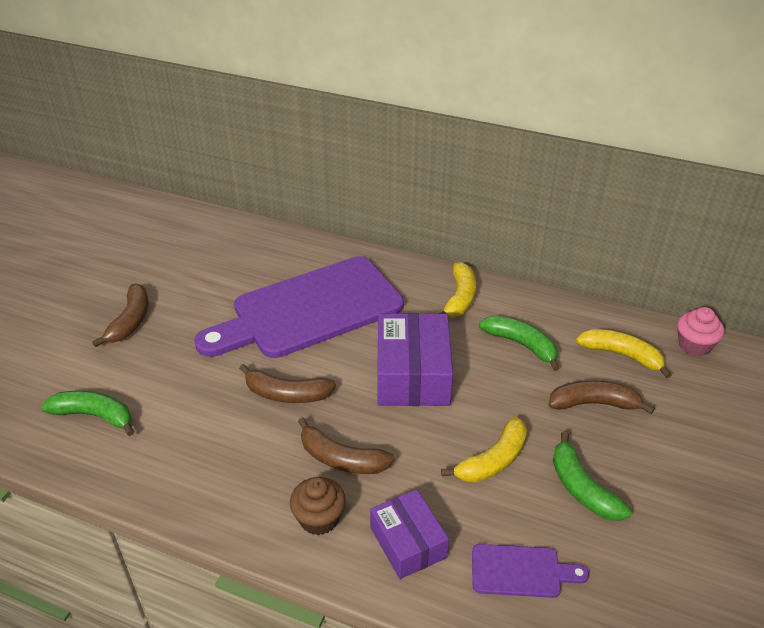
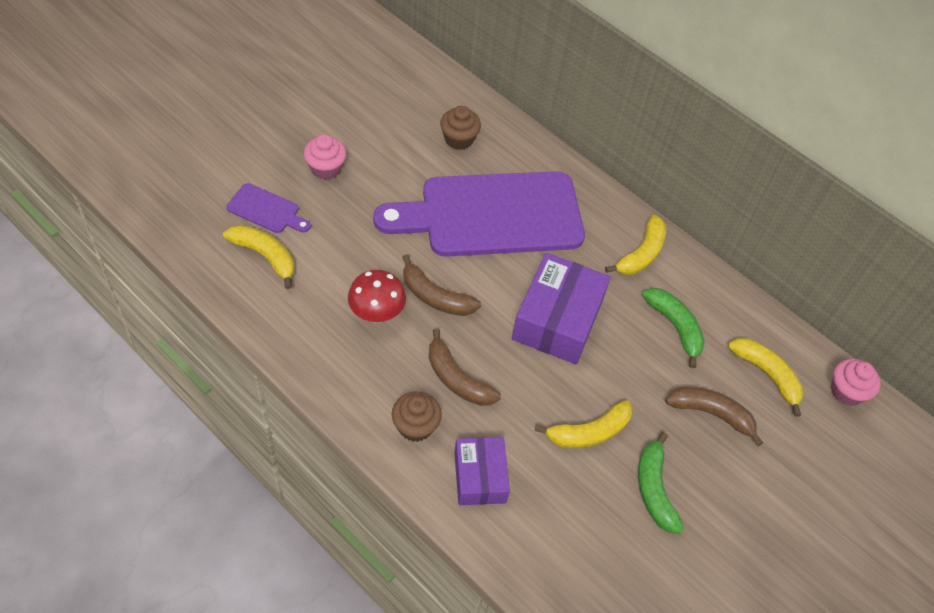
camera: 15 degrees right, 15 degrees up
(95, 416) = (265, 256): green banana -> yellow banana
(130, 321) = (325, 168): brown banana -> pink cupcake
(233, 428) = (376, 313): none -> red mushroom
(251, 261) = (459, 139): none -> brown cupcake
(521, 571) = (562, 540): purple cutting board -> purple cutting board (266, 210)

